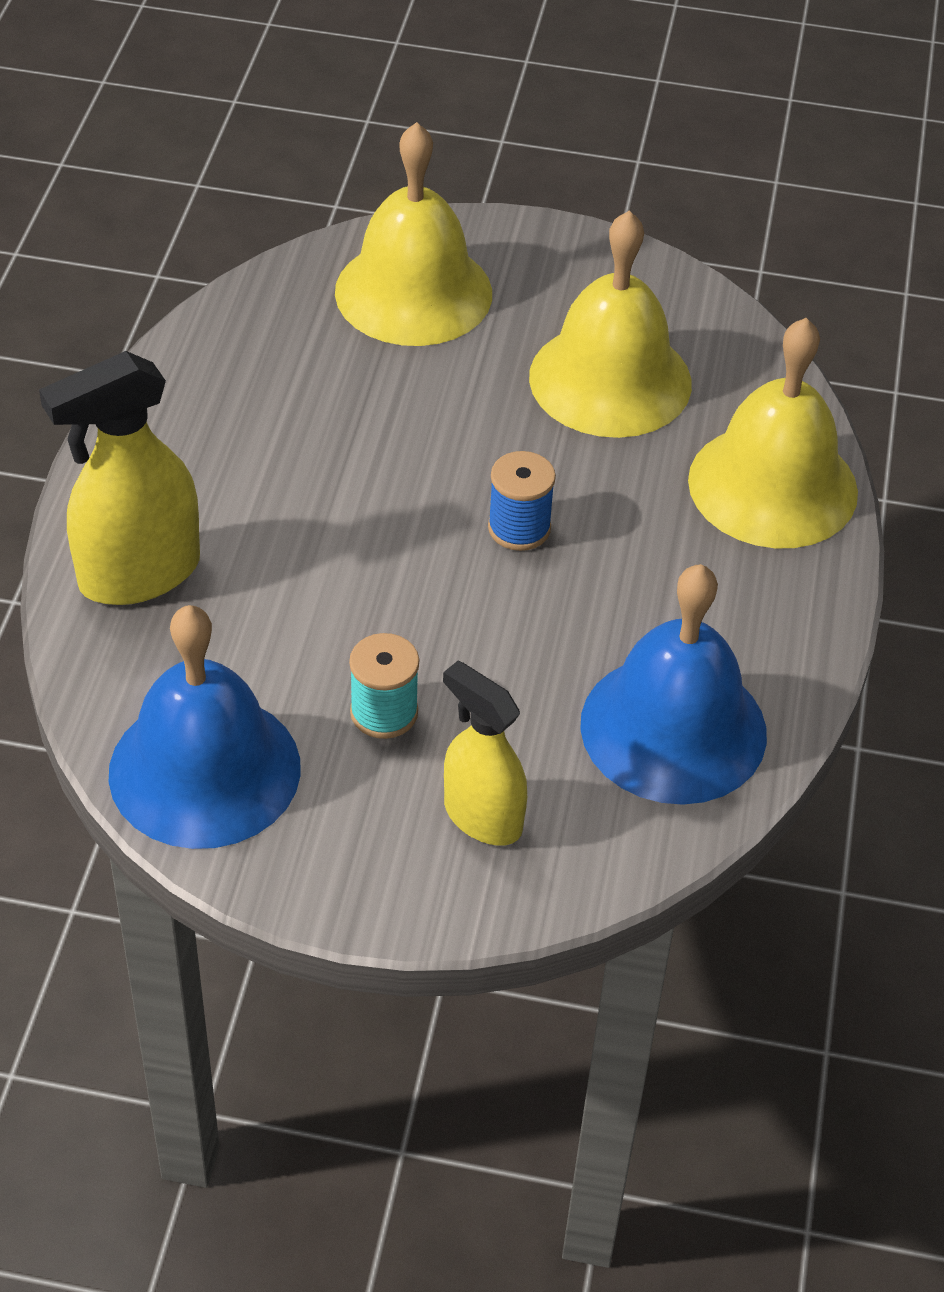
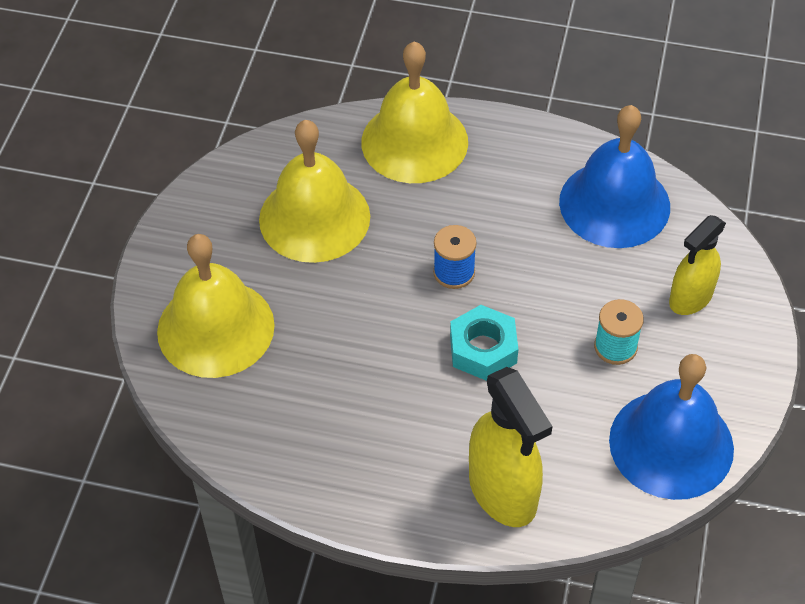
camera: 85 degrees left, 5 degrees up
(379, 558) = (483, 349): none -> turquoise nut

